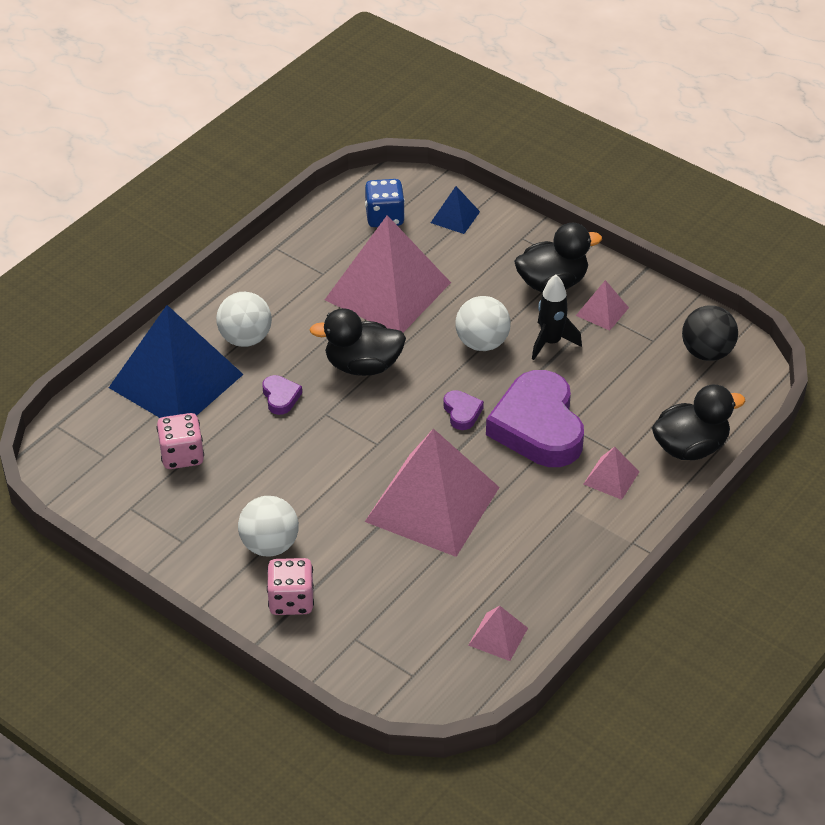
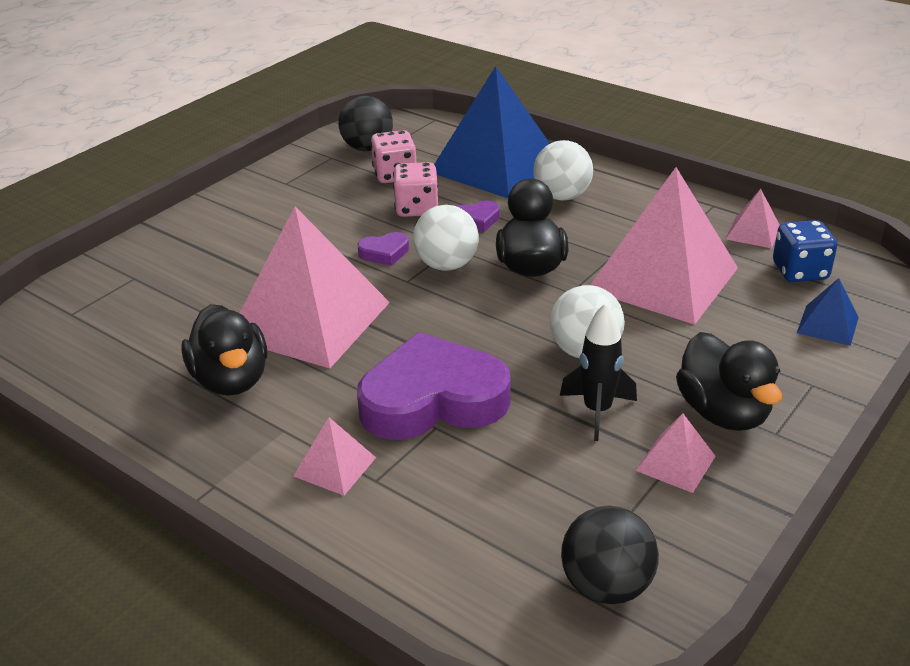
camera: 90 degrees right, 10 degrees down
(115, 479) = (367, 148): none -> black ball
(269, 545) = (270, 225): white ball -> white ball (446, 265)
(291, 600) = (195, 240): pink dice -> pink dice (416, 208)
(462, 412) = (457, 338): purple heart -> purple heart (384, 253)
(498, 636) = (99, 370): pink pyramid -> pink pyramid (753, 232)
(690, 447) = (389, 555): black duck -> black duck (231, 380)

